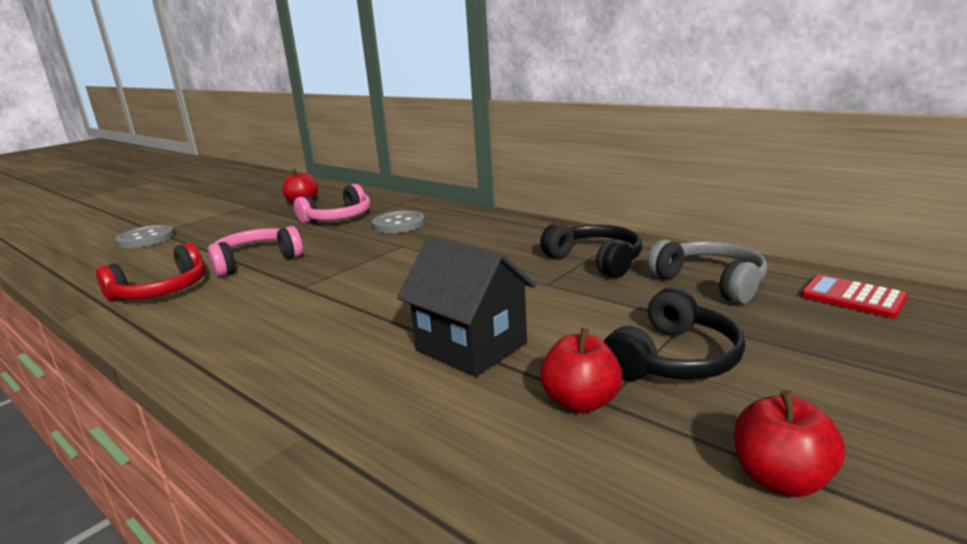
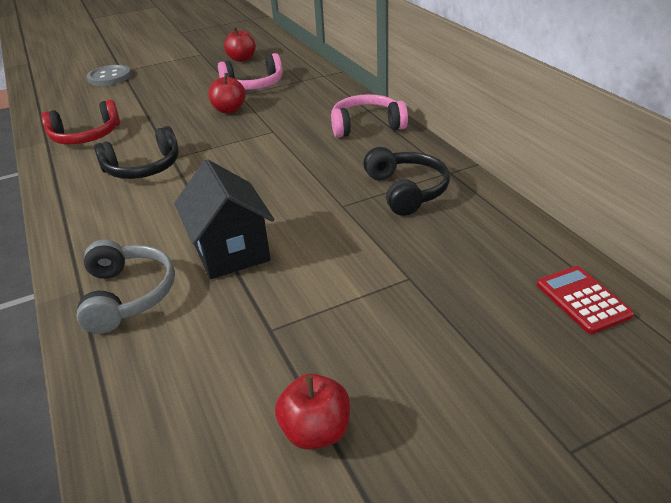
camera: 25 degrees right, 15 degrees up
(256, 261) = (161, 121): pink headphones -> pink headphones (366, 126)
(398, 224) = (292, 104): grey button -> none
(580, 402) = (255, 324): red apple -> red apple (229, 110)
(673, 359) = (357, 310): black headphones -> black headphones (143, 168)
(710, 282) = (475, 244): grey headphones -> grey headphones (127, 295)

